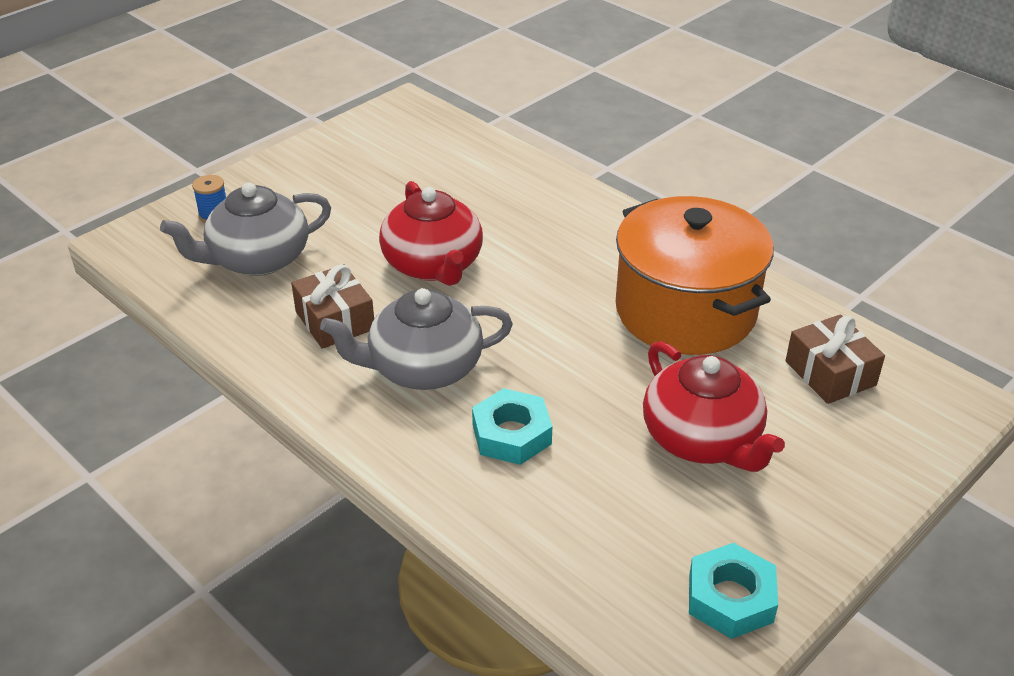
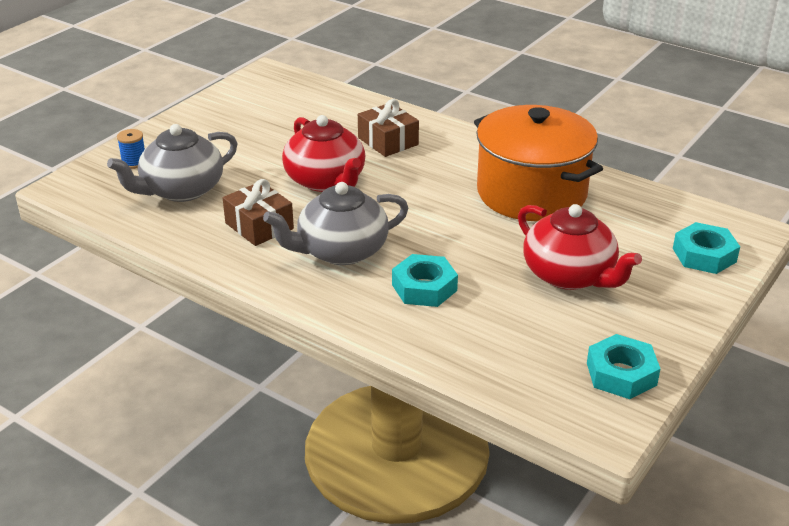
camera: 10 degrees left, 5 degrees down
(830, 373) = (651, 223): brown gift -> brown gift (388, 141)
(889, 431) = (704, 255): none -> turquoise nut

